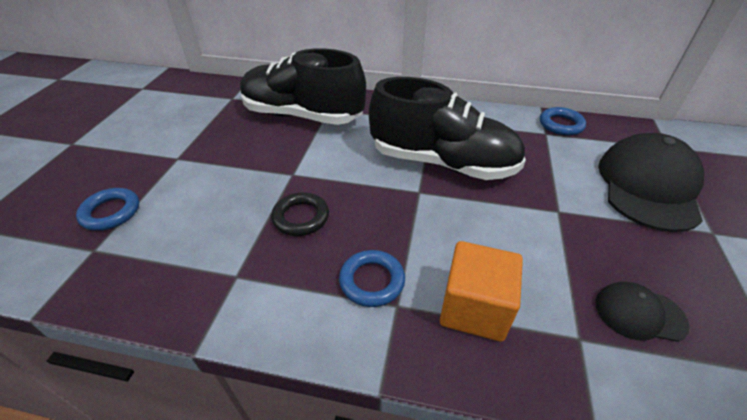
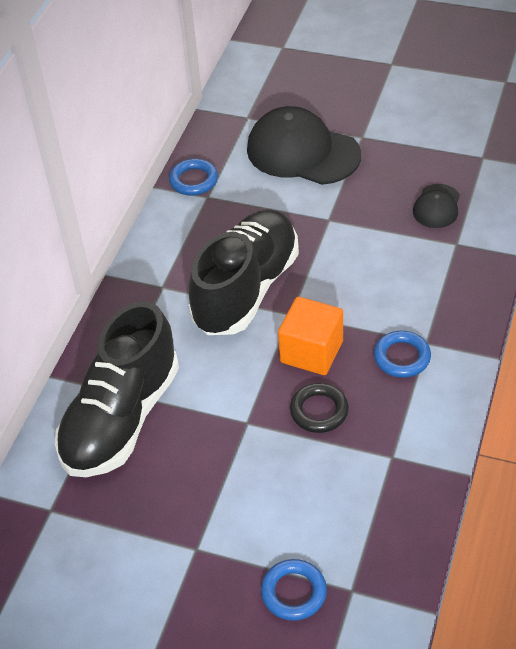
camera: 80 degrees left, 5 degrees up
(474, 308) = (430, 295): orange cube -> orange cube (311, 352)

